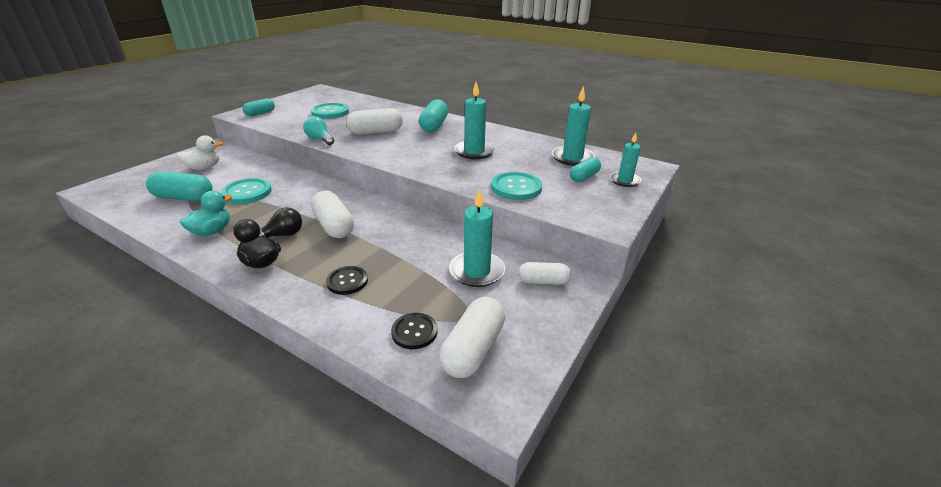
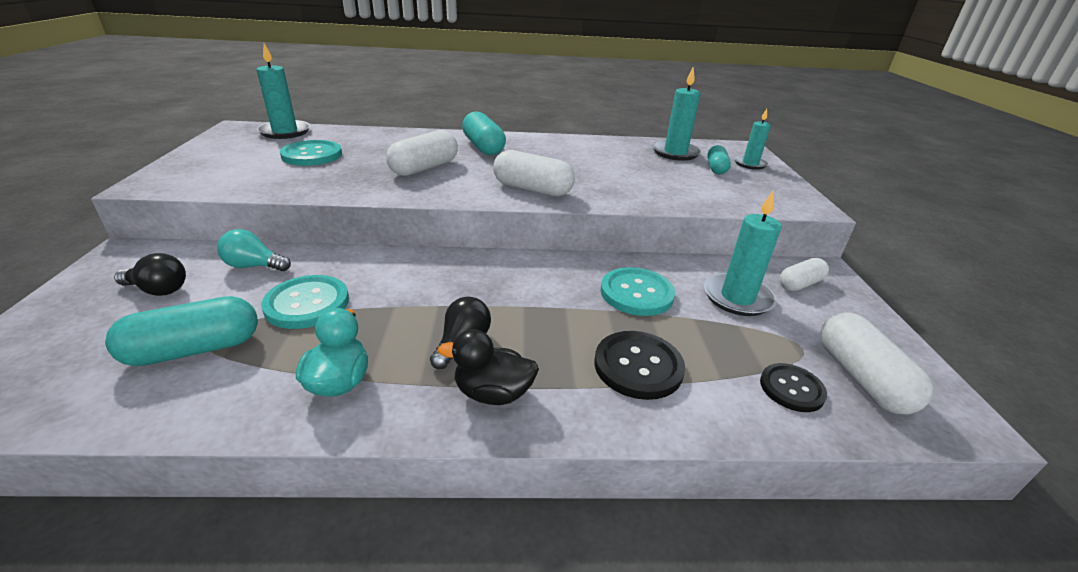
camera: 35 degrees left, 0 degrees up
(204, 168) = (158, 290): white duck -> black light bulb
(260, 113) = (190, 177): turquoise capsule -> none
(320, 139) = (362, 193): turquoise light bulb -> turquoise light bulb (254, 266)
(334, 226) = (511, 305): white capsule -> white capsule (532, 189)
(347, 281) = (638, 366): black button -> black button, size x1.51
(474, 152) = (578, 167): turquoise candle -> turquoise candle (285, 132)
(516, 187) = (682, 193): turquoise button -> turquoise button (636, 293)

